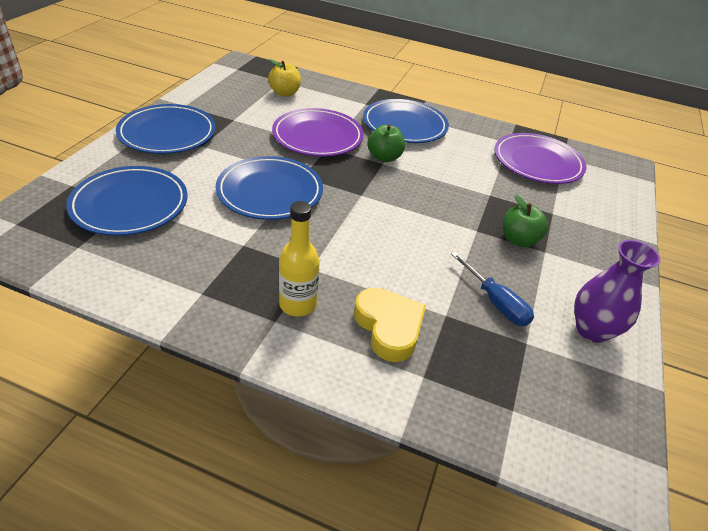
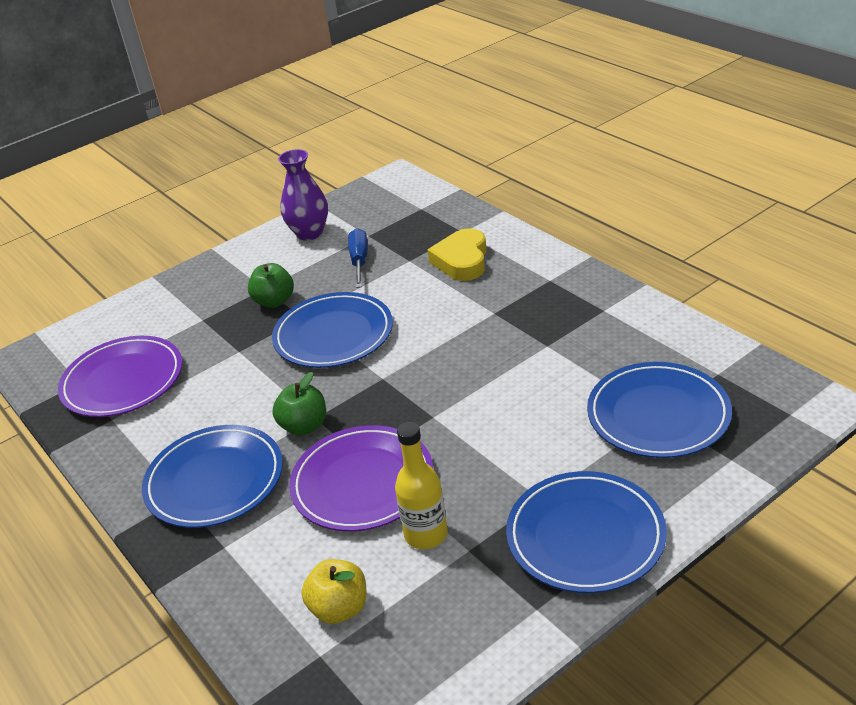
camera: 140 degrees left, 5 degrees down
(270, 192) = (486, 401): blue plate -> blue plate (333, 335)
(298, 304) = (524, 287): yellow bottle -> yellow bottle (426, 535)

